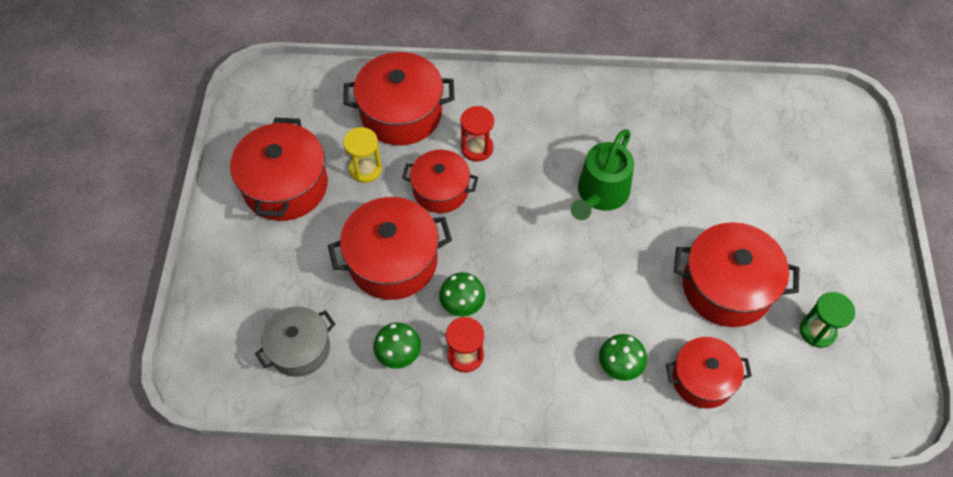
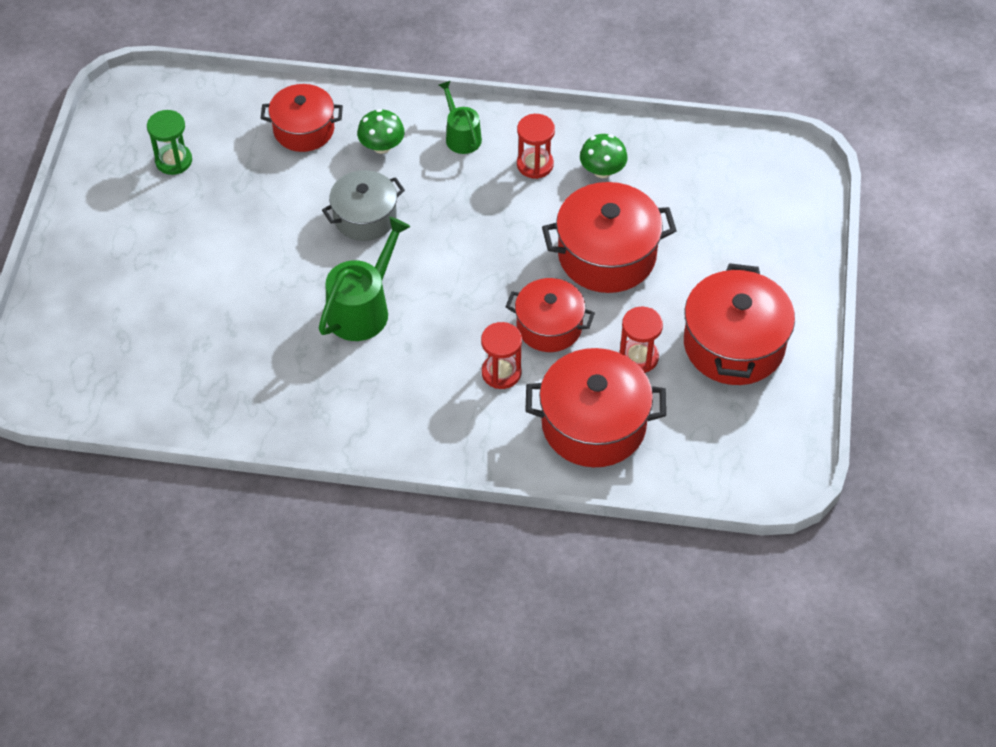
camera: 175 degrees left, 5 degrees down
(300, 349) = (703, 181): grey pot -> grey pot (365, 217)
(365, 169) = (638, 357): yellow hourglass -> red hourglass
(462, 304) = (534, 209): green mushroom -> none
(542, 384) = (461, 136): none -> green watering can
(727, 287) = (251, 205): red pot -> none

